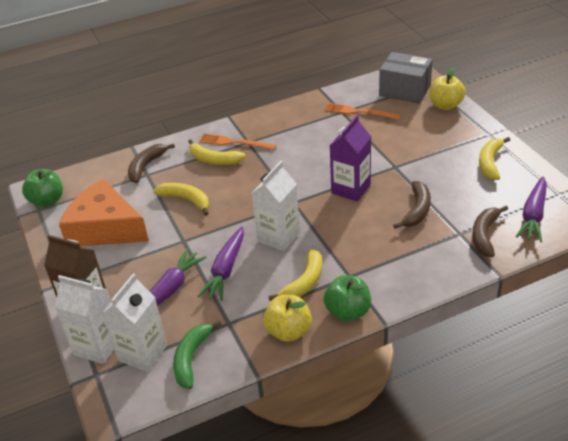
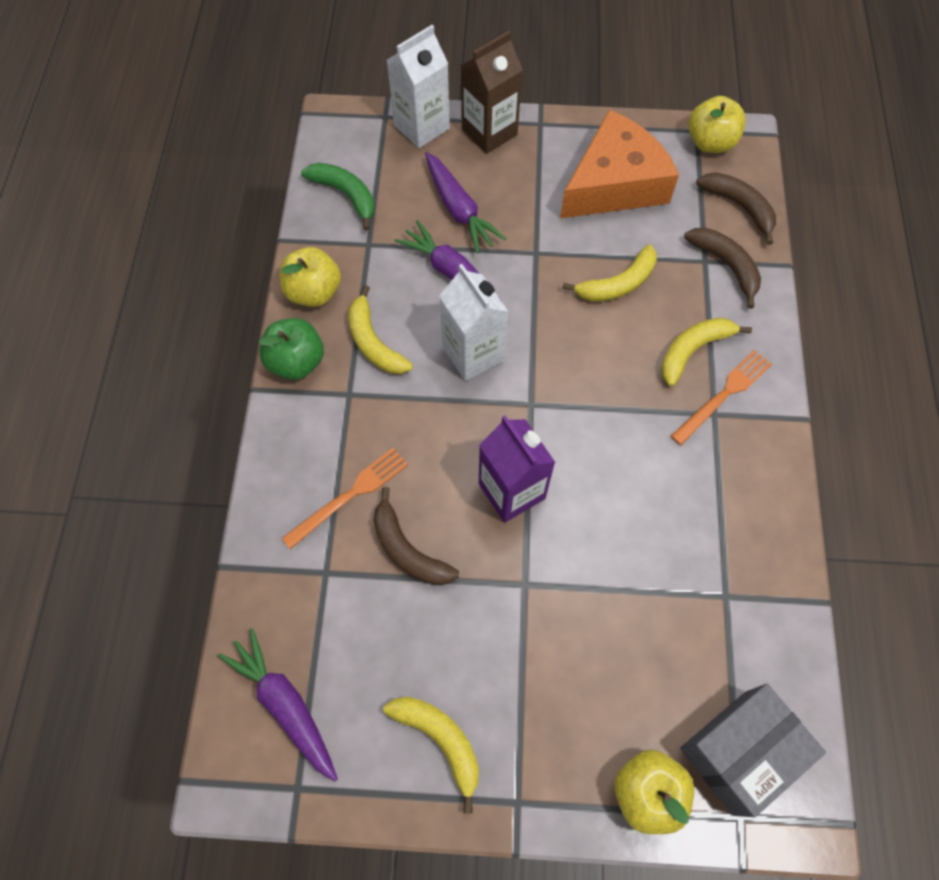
camera: 115 degrees right, 25 degrees up
(47, 201) = (710, 142): green apple -> yellow apple
(142, 353) = (384, 159): white carton -> none
(359, 112) = (710, 624): orange fork -> orange fork (350, 495)
(485, 235) = (298, 604): brown banana -> brown banana (739, 207)

